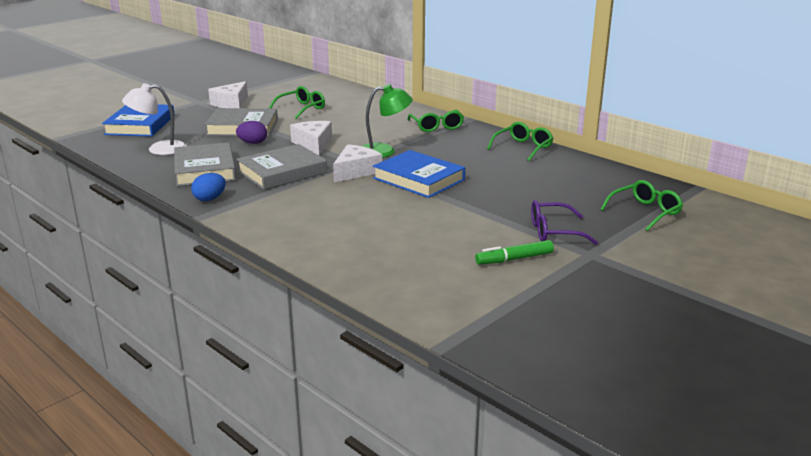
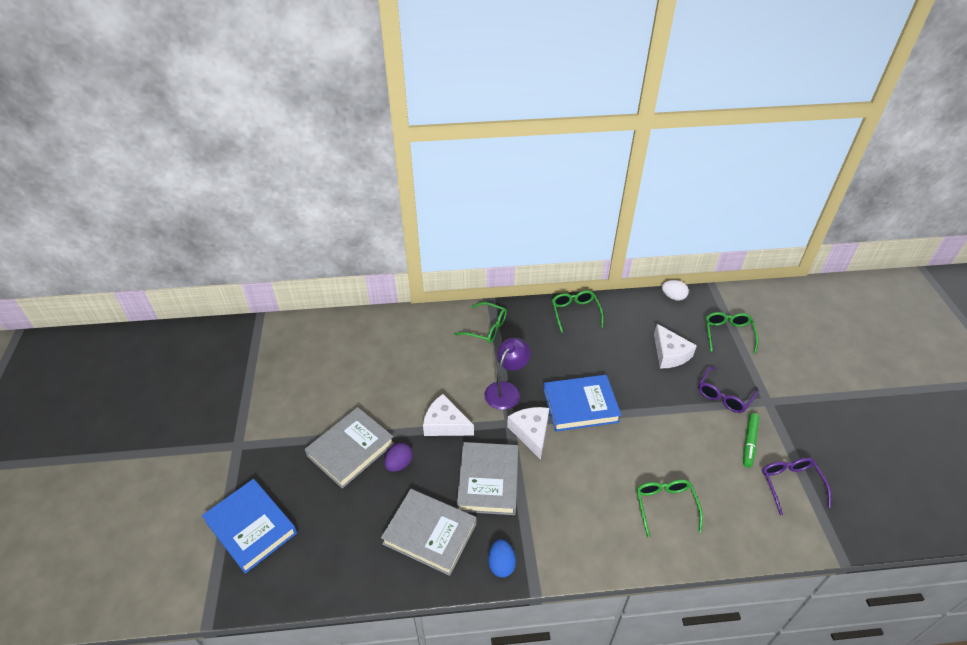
camera: 50 degrees left, 20 degrees up
(159, 149) = (340, 544): white lamp -> none
(231, 103) = (273, 423): white cheese -> white cheese (669, 354)
(302, 108) = (349, 381): green glasses -> green glasses (665, 505)
(384, 151) = (506, 390): green lamp -> purple lamp
(497, 293) = (790, 484): none -> purple glasses
(637, 176) = (673, 297): none -> white egg

